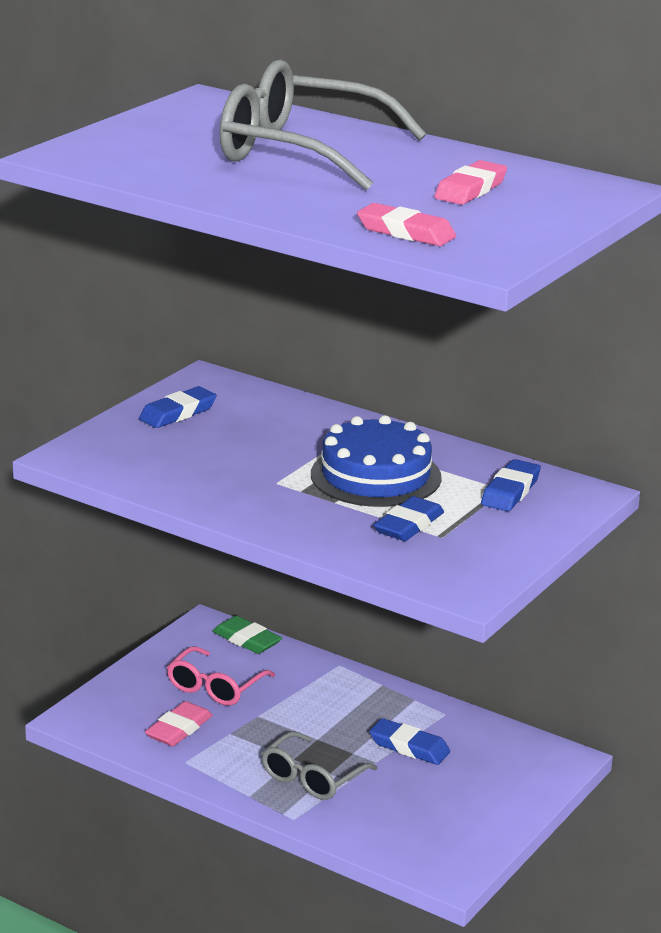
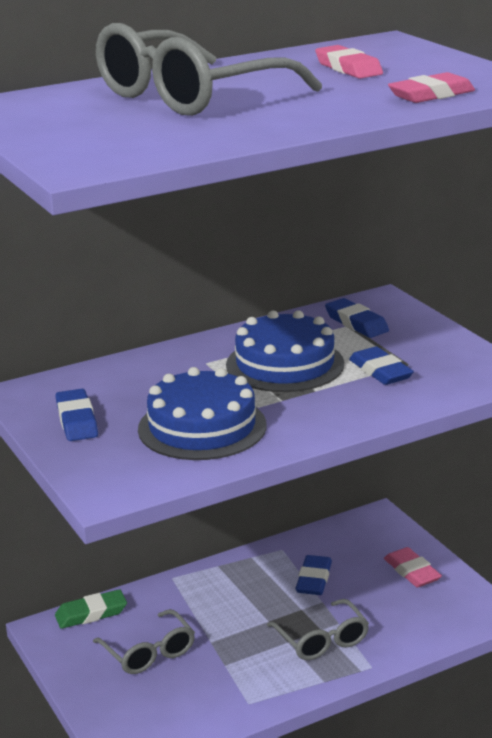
camera: 60 degrees left, 0 degrees up
(179, 729) = (197, 692): pink eraser -> pink eraser (412, 572)
(213, 467) = (202, 427): none -> blue cake
(215, 687) = (149, 653): pink glasses -> grey glasses
(409, 747) = (314, 579): blue eraser -> blue eraser turned 45 degrees counterclockwise

